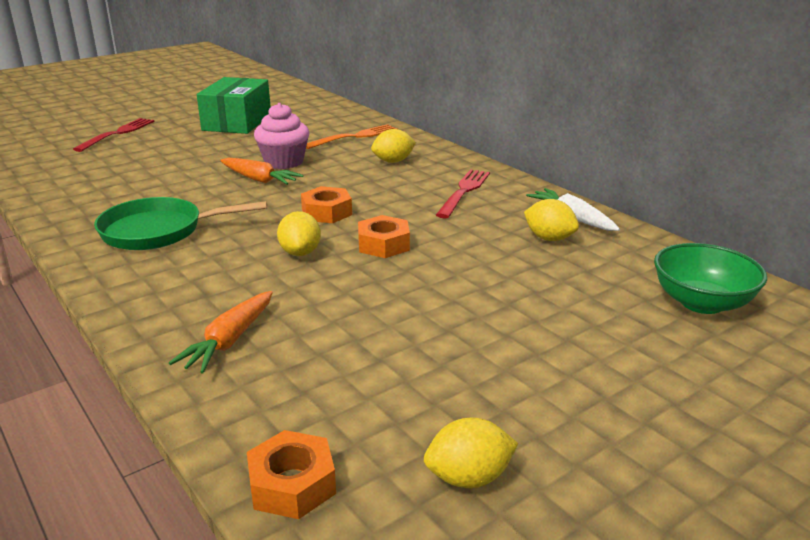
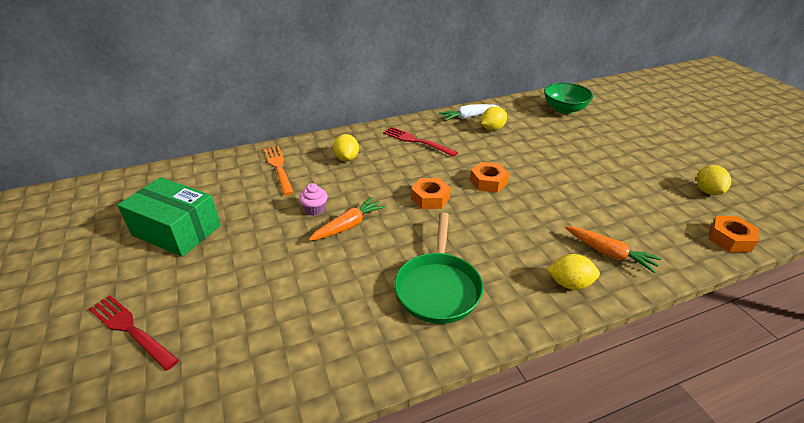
camera: 75 degrees left, 10 degrees up
(284, 162) = (315, 209): pink cupcake -> pink cupcake, size x0.58
(300, 252) = (493, 216): yellow lemon -> yellow lemon (569, 283)

